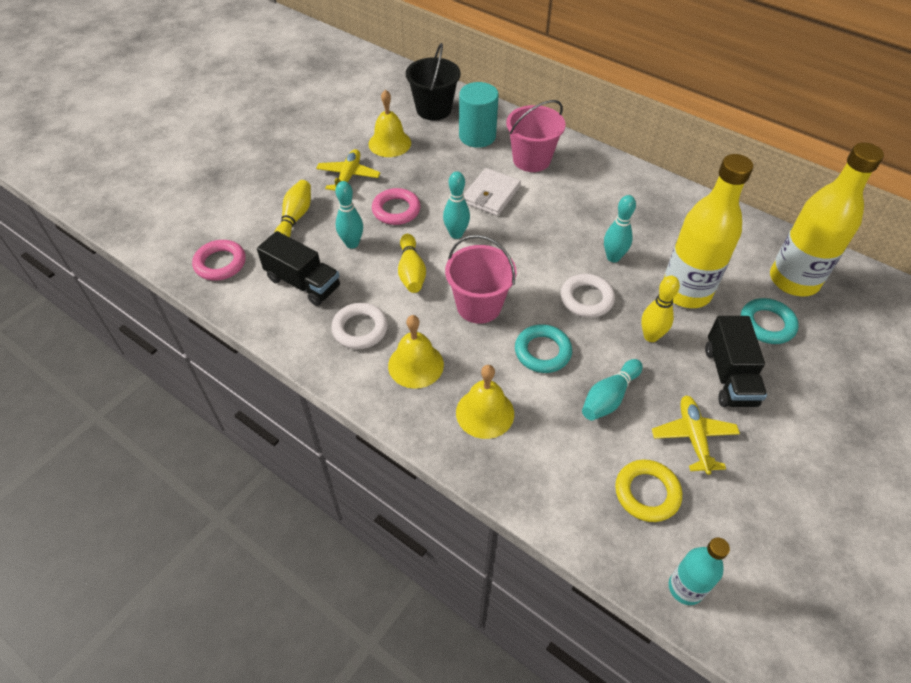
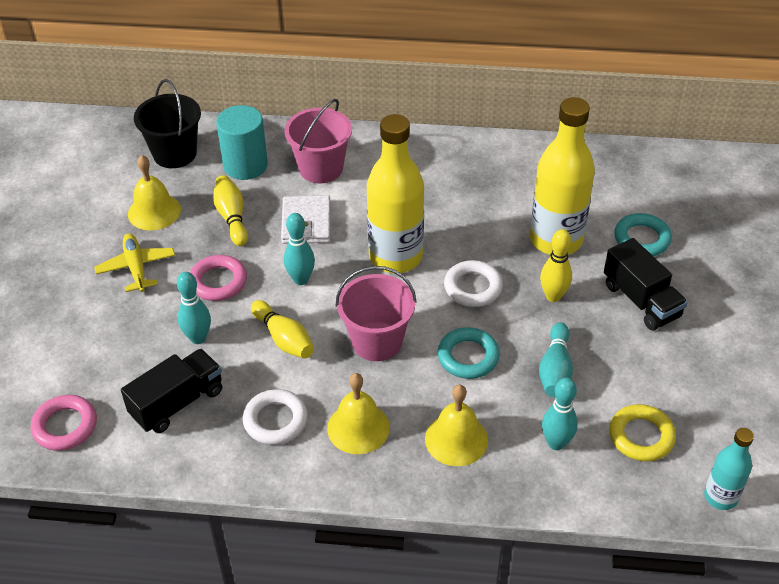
camera: 30 degrees left, 5 degrees down
(295, 218) = (111, 339): yellow bowling pin -> yellow bowling pin (232, 217)
(303, 283) = (177, 403): black truck -> black truck turned 45 degrees counterclockwise
(613, 257) = (469, 236): turquoise bowling pin -> turquoise bowling pin (556, 443)
(693, 437) = (647, 369): yellow plane -> none
(793, 280) = (638, 188): yellow bottle -> yellow bottle (395, 257)

